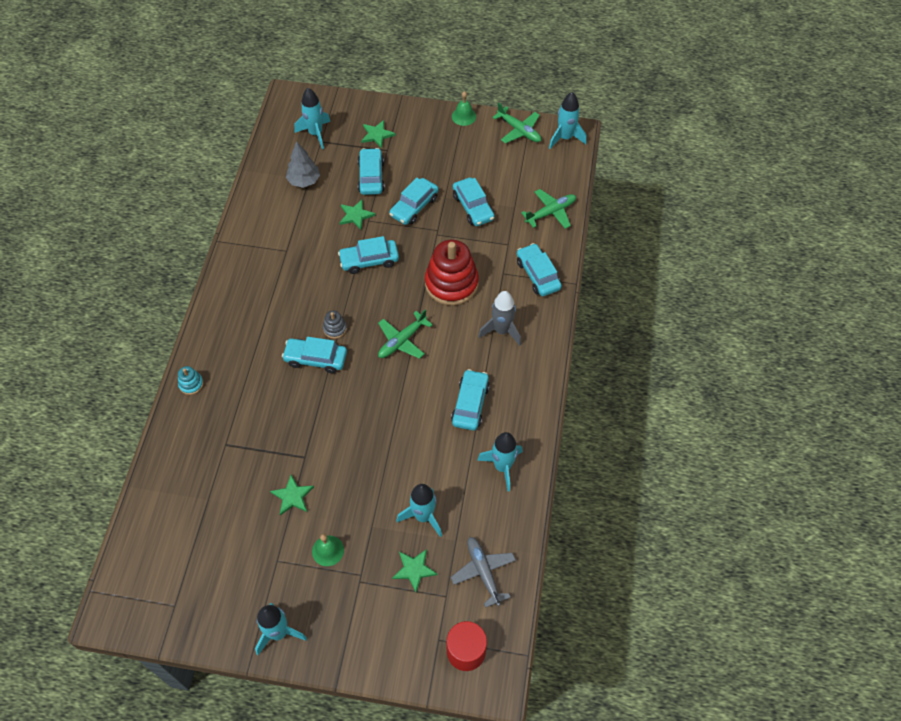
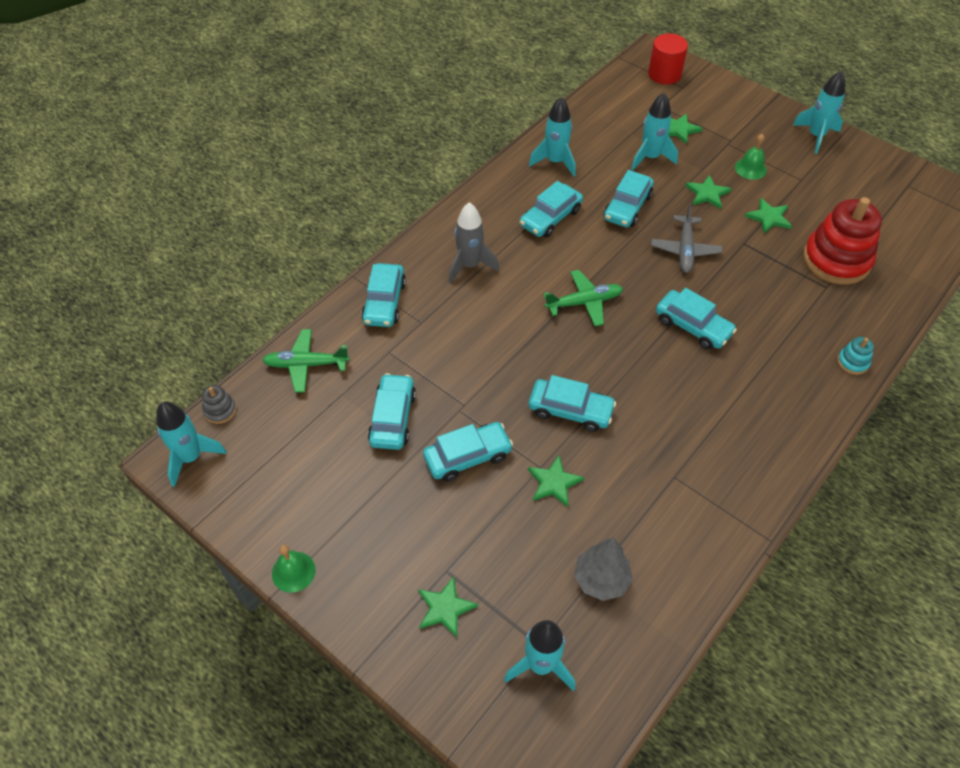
camera: 150 degrees left, 5 degrees down
(335, 328) = (655, 348): grey stacking toy -> grey stacking toy (220, 410)
(355, 497) = (707, 194): none -> green star
(371, 177) = (498, 534): turquoise car -> turquoise car (627, 207)
(451, 283) = (488, 337): red stacking toy -> red stacking toy (836, 260)
(483, 572) = (621, 107): grey plane -> grey plane (685, 249)
(519, 130) = (239, 503): green plane -> none

